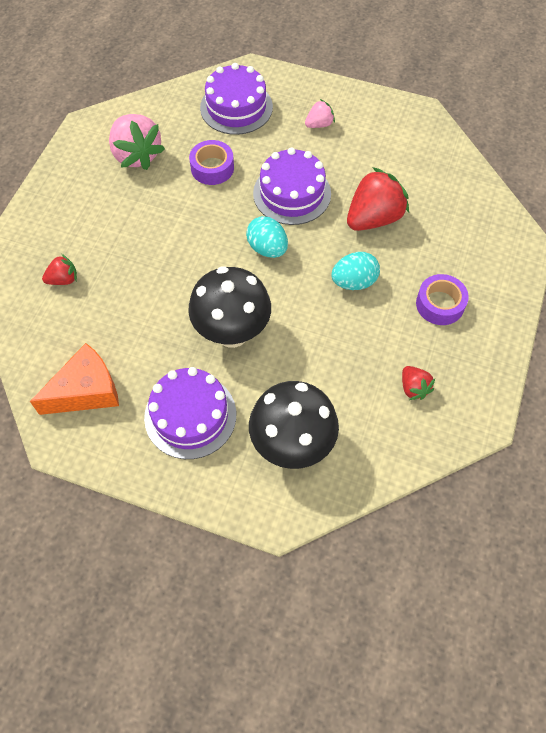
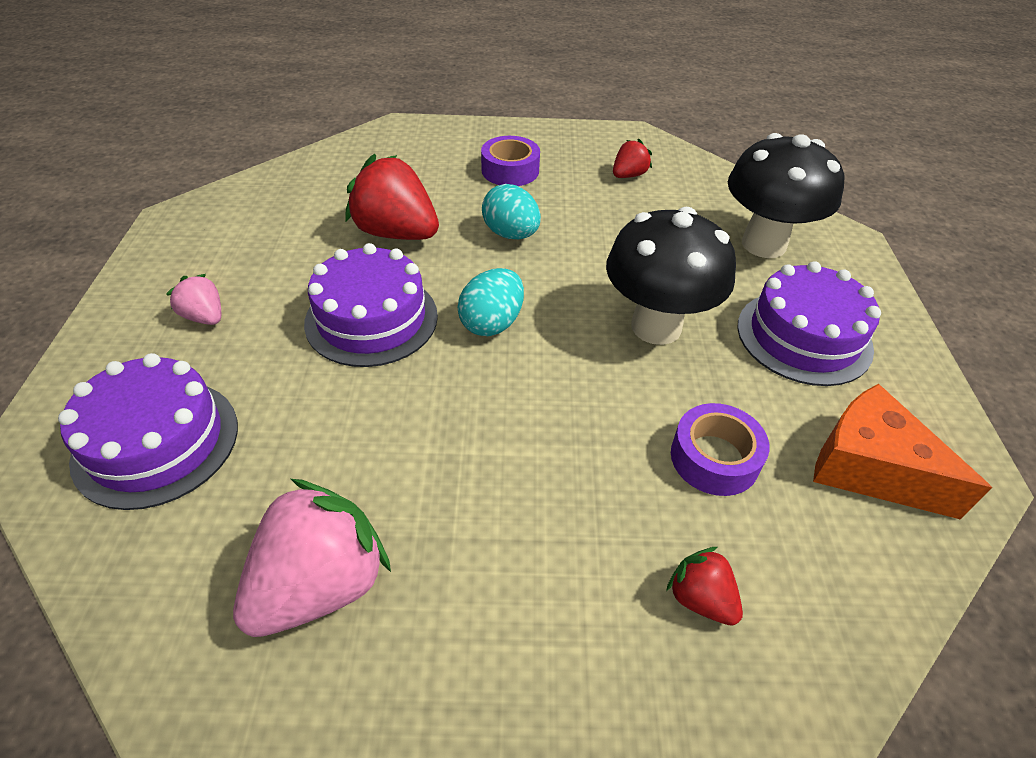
camera: 110 degrees left, 15 degrees down
(212, 168) = (334, 436): purple tape -> purple tape (714, 458)

